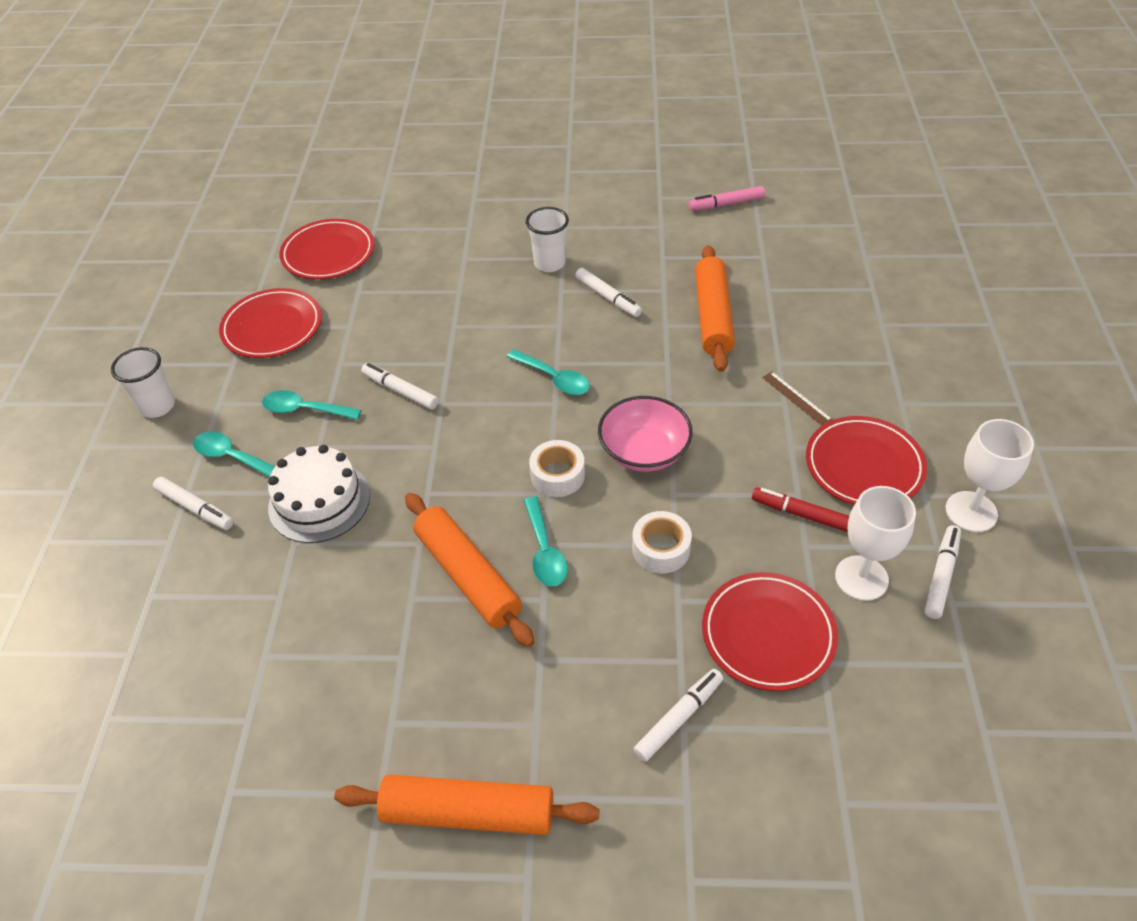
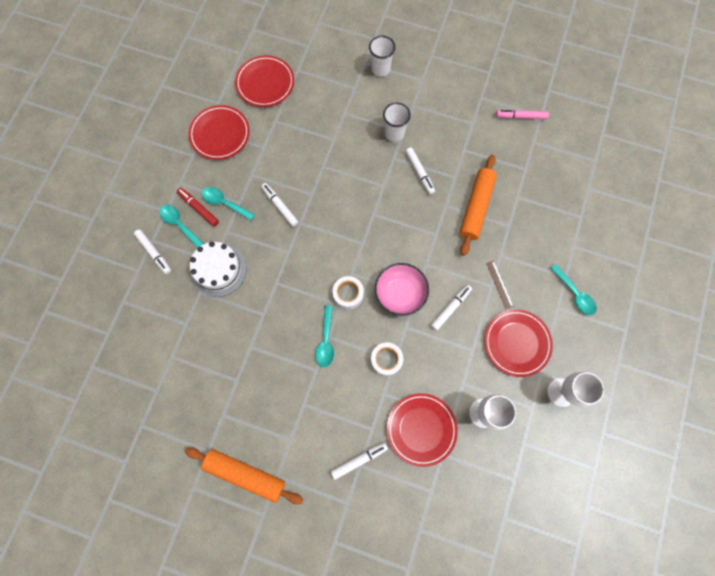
camera: 15 degrees right, 25 degrees up
(157, 406) = (146, 174): white cup -> white cup (380, 69)
(467, 576) = (282, 343): orange rolling pin -> none
(554, 378) = (368, 225): turquoise spoon -> turquoise spoon (574, 293)
(802, 514) = (469, 363): red marker -> red marker (199, 208)
(941, 576) = (525, 426): white marker -> white marker (450, 308)

